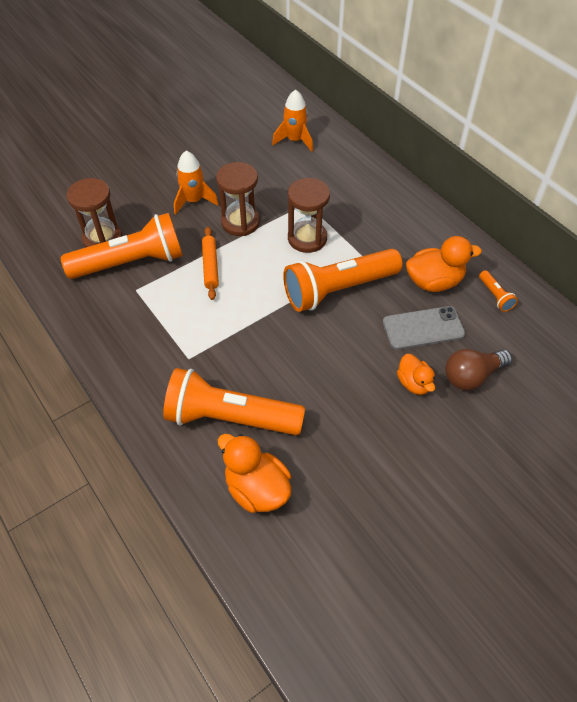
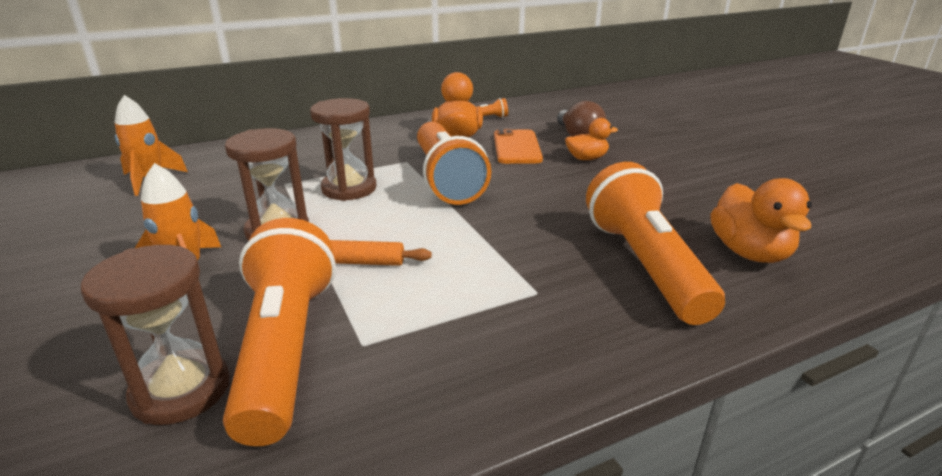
camera: 80 degrees left, 25 degrees down
(229, 417) = (644, 264): orange flashlight -> orange flashlight turned 150 degrees clockwise
(257, 489) = (749, 252): orange duck -> orange duck turned 60 degrees counterclockwise
(423, 328) = (517, 147): grey phone -> orange phone

